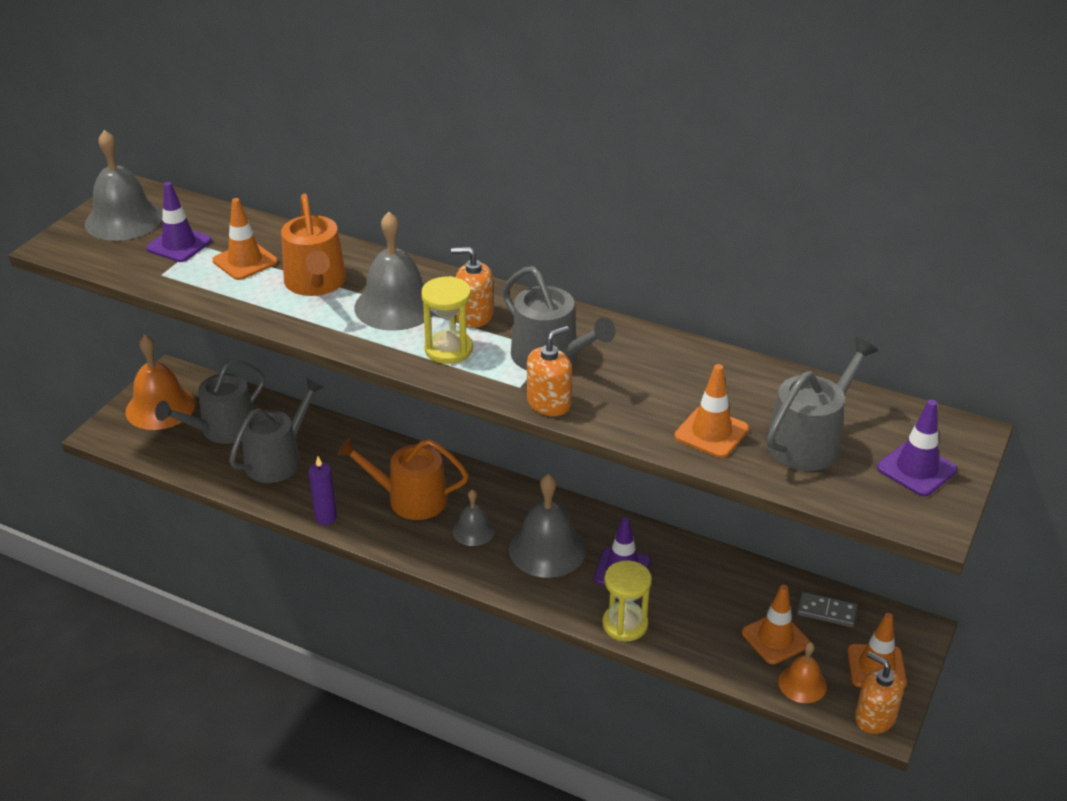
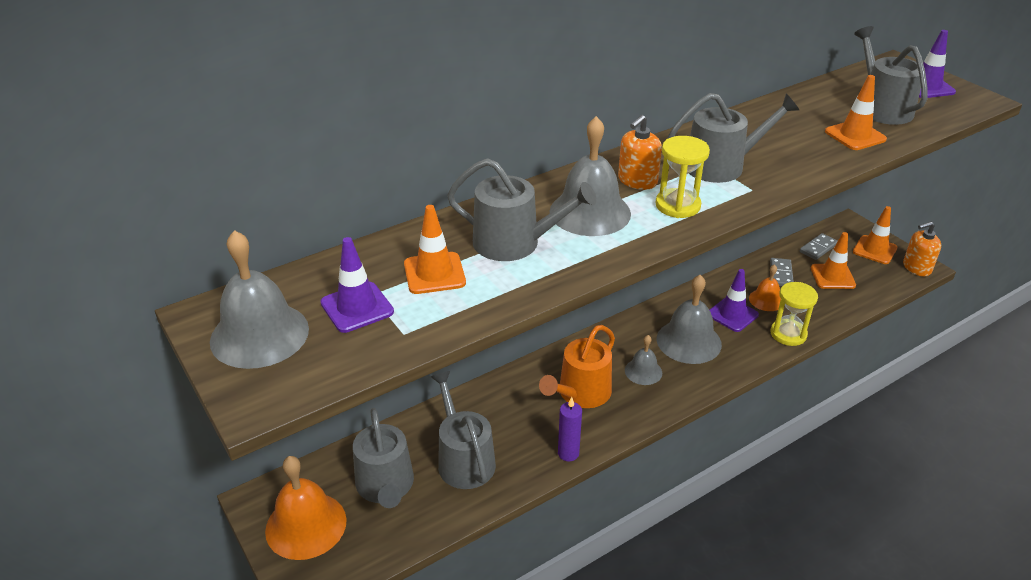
camera: 60 degrees left, 0 degrees up
(316, 283) = (514, 243): orange watering can -> grey watering can
(549, 403) = (783, 184): orange soap dispenser -> none
(737, 591) = (781, 274): none -> grey domino
(802, 684) = (877, 282): orange bell -> orange bell (766, 300)

